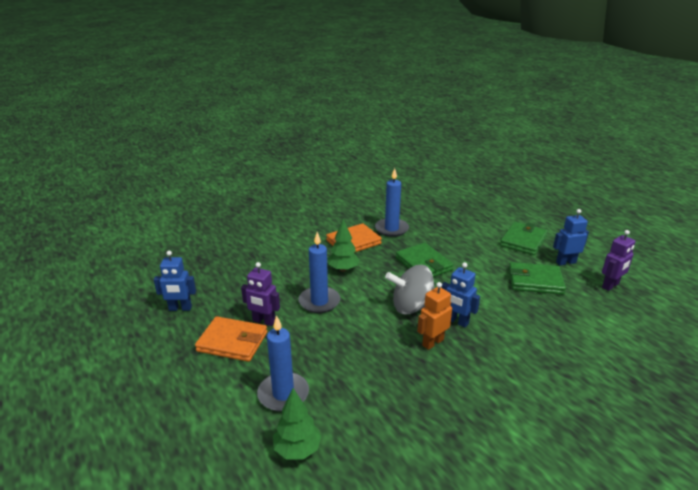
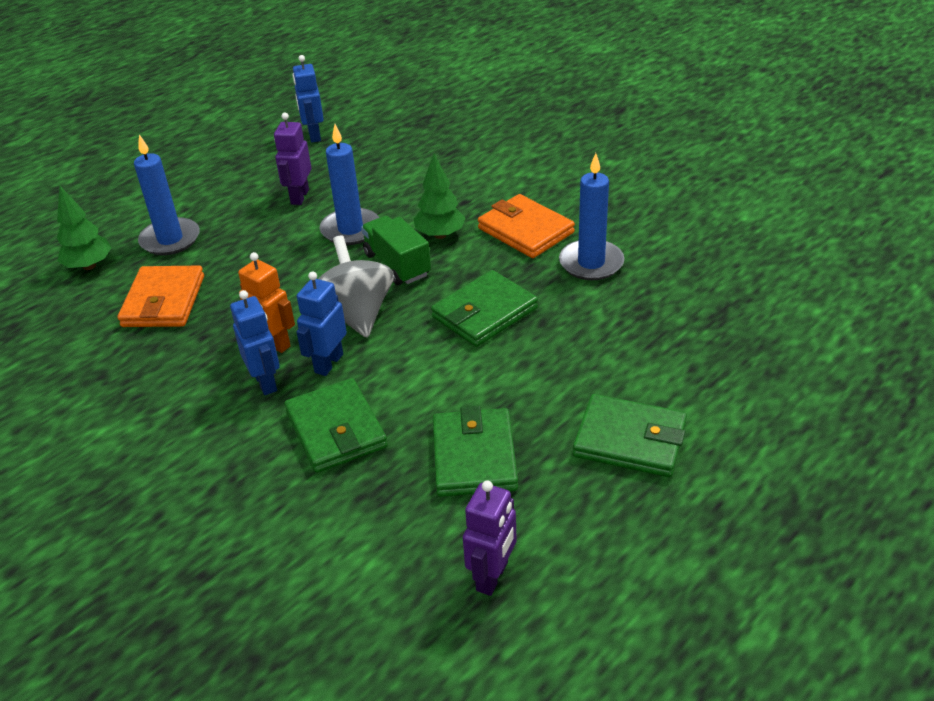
camera: 80 degrees right, 10 degrees up
(232, 342) = (257, 185): orange wallet -> orange wallet (163, 301)
(367, 287) = (397, 264): none -> green truck
(515, 323) = (336, 429): none -> green wallet
(565, 262) = (564, 507): blue robot -> blue robot (266, 382)
(610, 286) = (492, 576): purple robot -> purple robot turned 105 degrees counterclockwise

